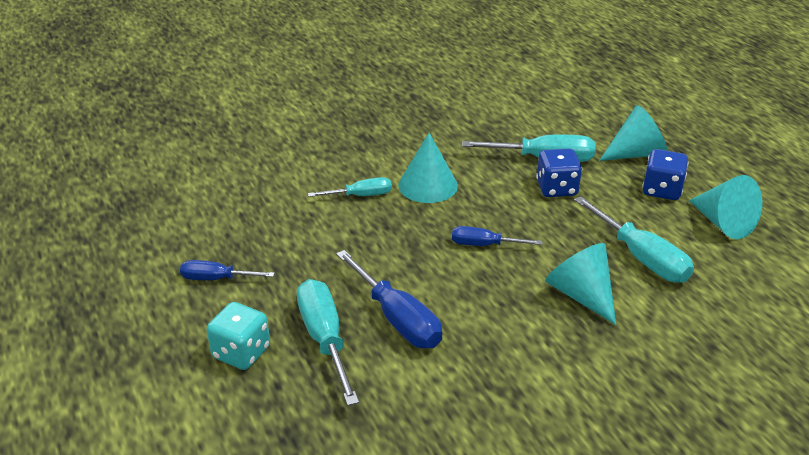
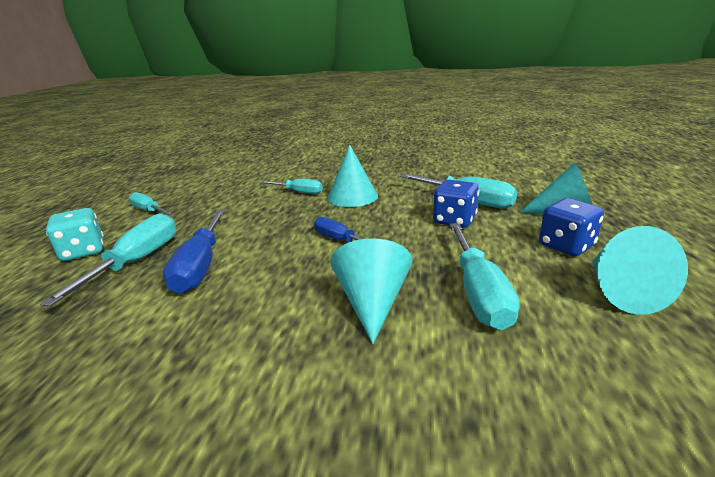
camera: 35 degrees right, 10 degrees down
(217, 279) = (148, 210): blue screwdriver -> turquoise screwdriver

